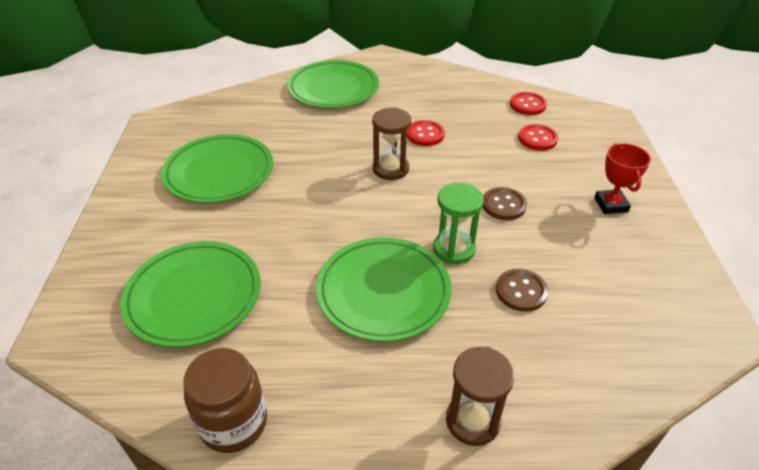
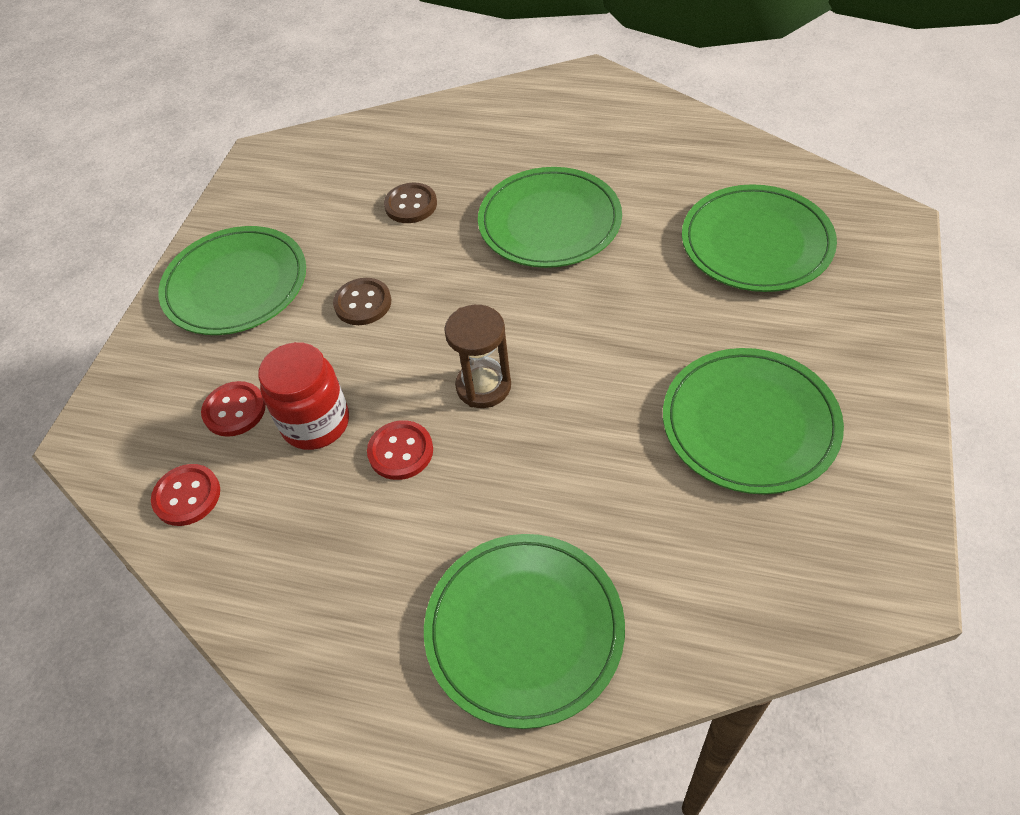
camera: 160 degrees left, 10 degrees up
(233, 423) = (703, 140): brown jar -> none
(454, 249) = (454, 256): green hourglass -> none
(473, 421) = (511, 122): brown hourglass -> none
(483, 140) = (316, 423): none -> red jar
(611, 205) = (236, 285): red trophy -> green plate

